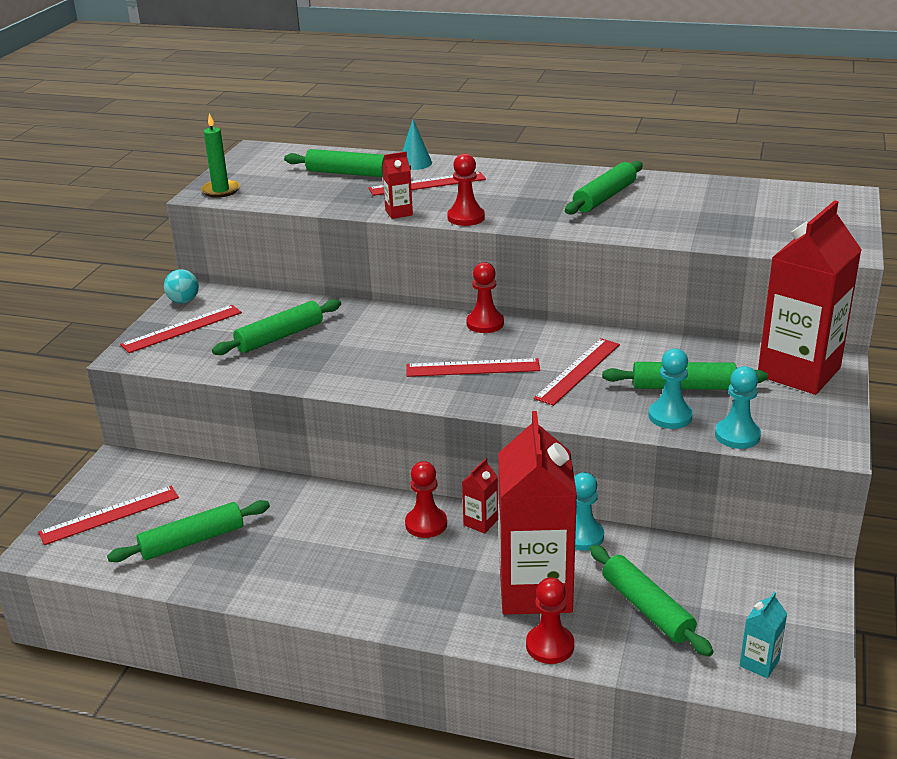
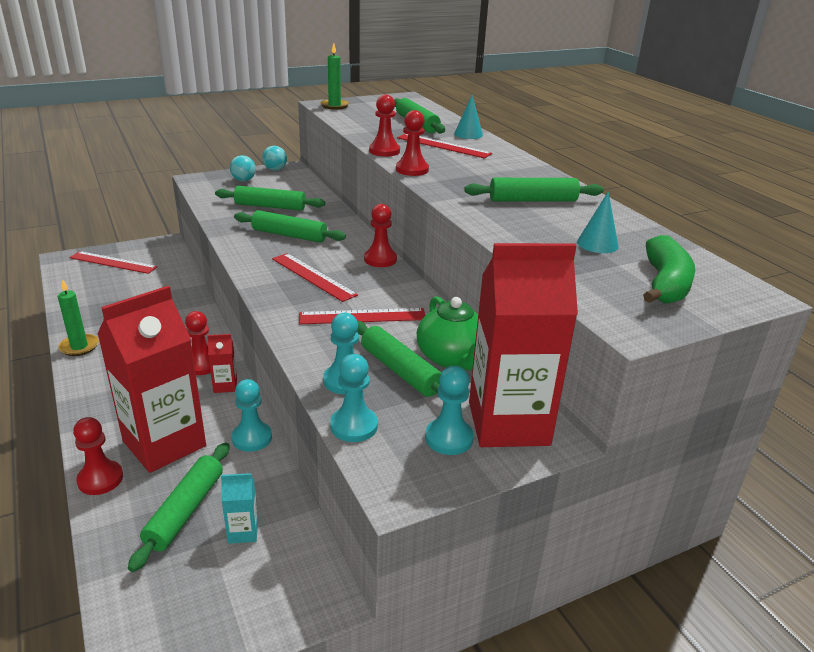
camera: 45 degrees right, 0 degrees up
(182, 328) = (243, 180): red ruler -> turquoise ball
(192, 541) = (110, 295): green rolling pin -> green rolling pin (289, 235)
(284, 595) = (79, 347): none -> green candle
(399, 213) = (384, 151): red carton -> red pawn
(690, 358) = (452, 358): none -> green teapot
(713, 208) = (597, 244): none -> turquoise cone
(759, 663) = (157, 613): turquoise carton -> turquoise carton (243, 532)
(792, 402) = (449, 438): none -> turquoise pawn
(800, 214) = (664, 284): none -> green banana

